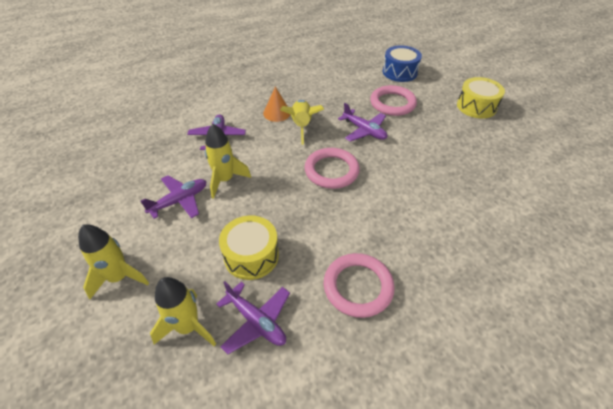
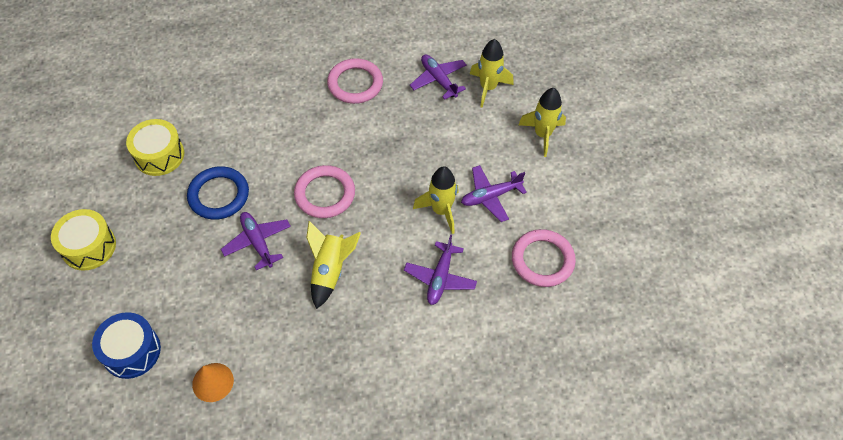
camera: 165 degrees left, 10 degrees up
(251, 255) = (431, 126): yellow drum -> yellow drum (159, 155)
(277, 113) = (353, 305): orange cone -> orange cone (213, 382)
(392, 103) = (191, 282): pink ring -> pink ring (542, 260)
(416, 152) = (219, 195): none -> blue ring

